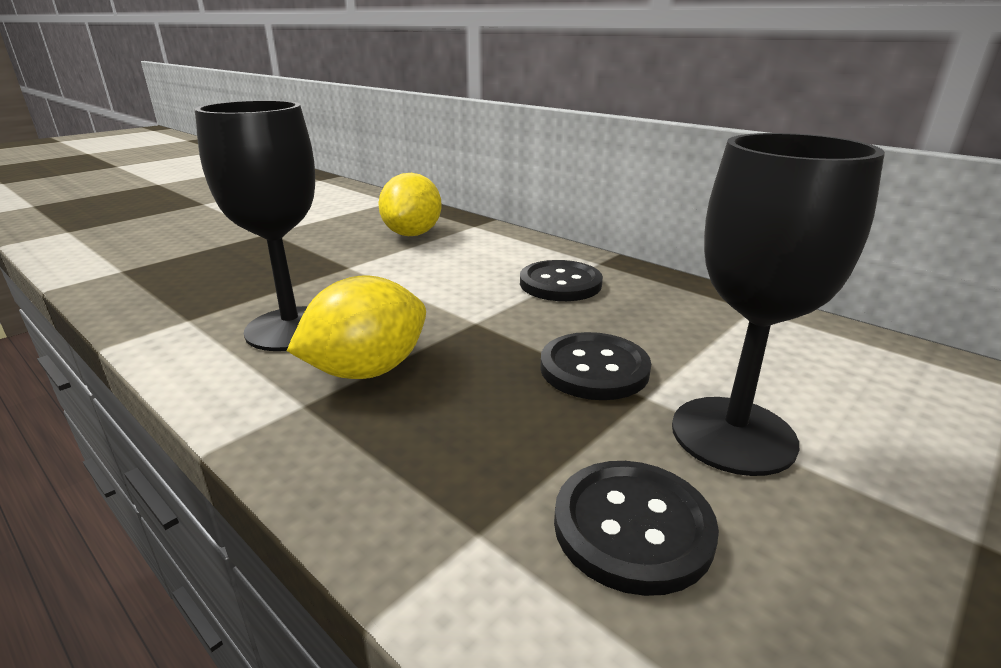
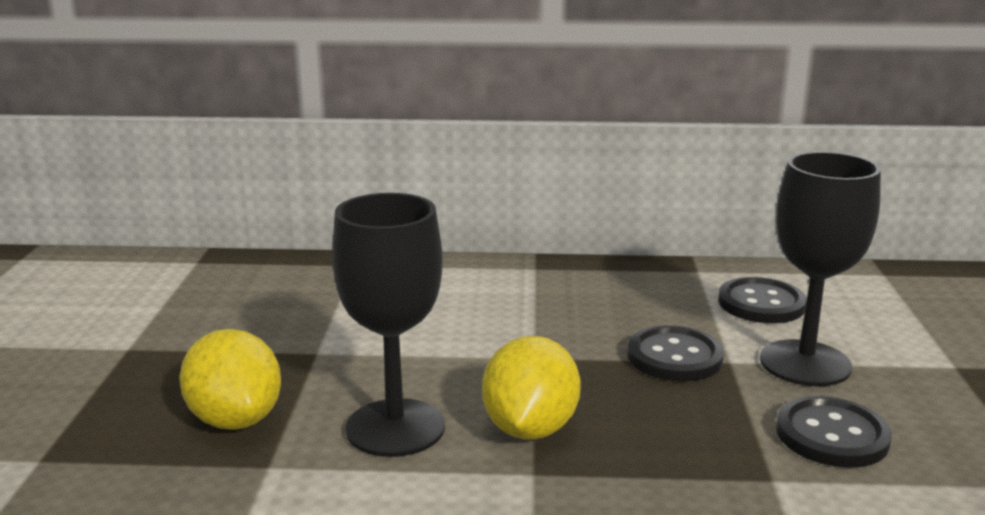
camera: 40 degrees left, 5 degrees down
(412, 234) = (309, 294): yellow lemon -> yellow lemon (235, 419)
(560, 283) = (540, 298): black button -> black button (761, 303)

